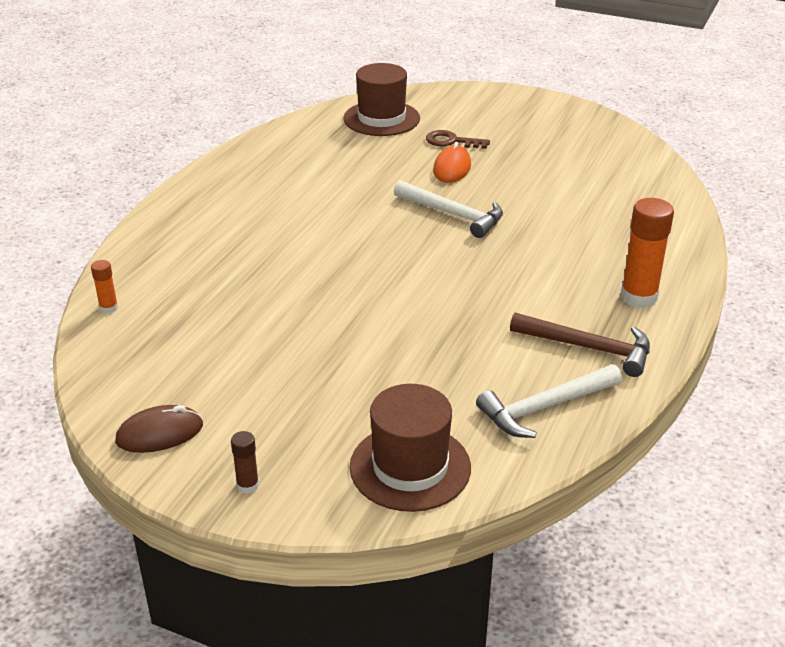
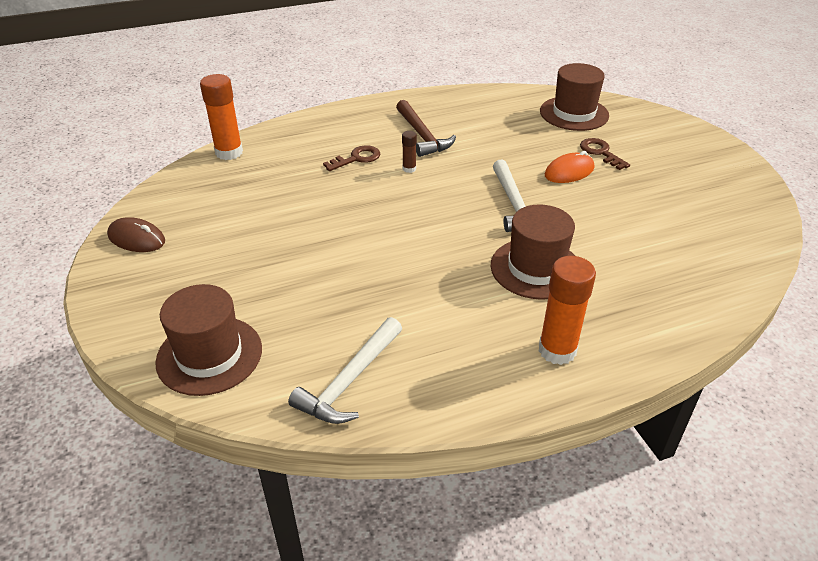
camera: 45 degrees right, 5 degrees up
(108, 308) = (229, 152): orange glue stick -> orange glue stick, size x2.03
(247, 485) = (122, 299): brown glue stick -> brown glue stick (409, 169)
(255, 246) = (356, 158): none -> brown key
(541, 252) = (536, 268): none -> brown hat
(544, 407) = (349, 381): white hammer -> white hammer turned 75 degrees counterclockwise
(588, 348) = (452, 361): brown hammer -> brown hammer (422, 135)

